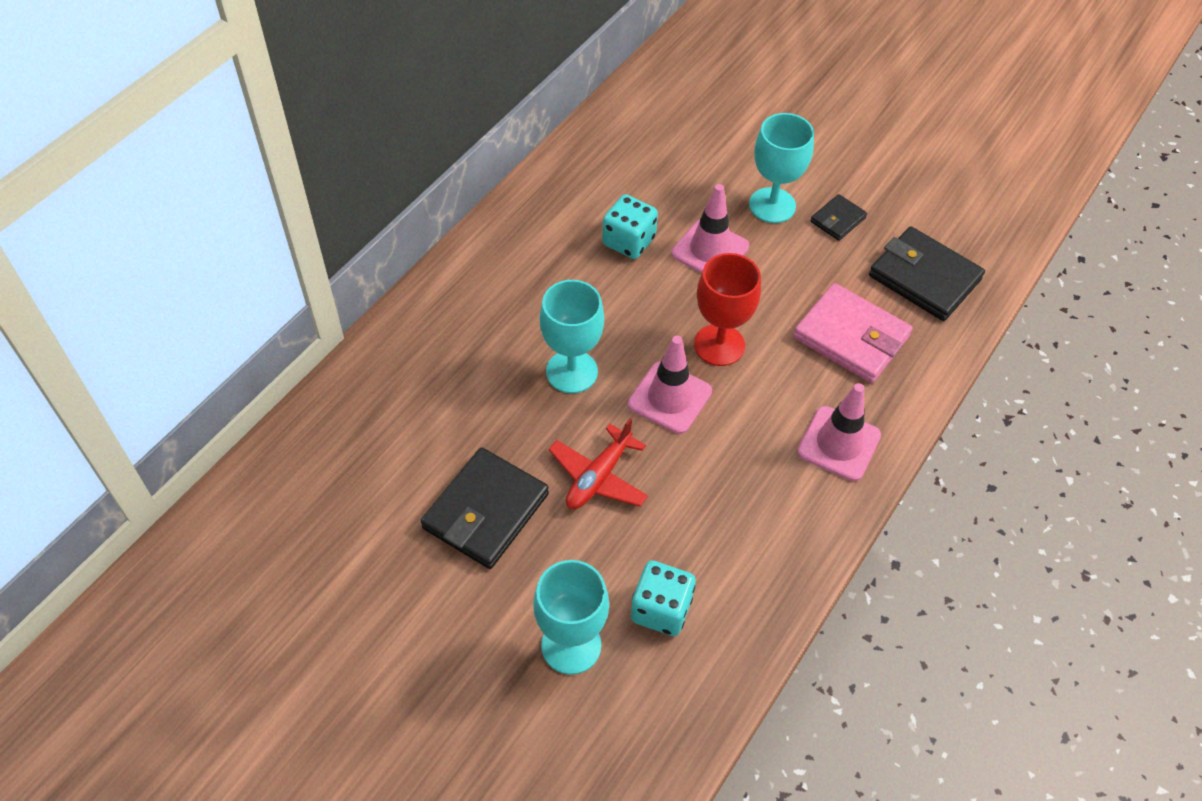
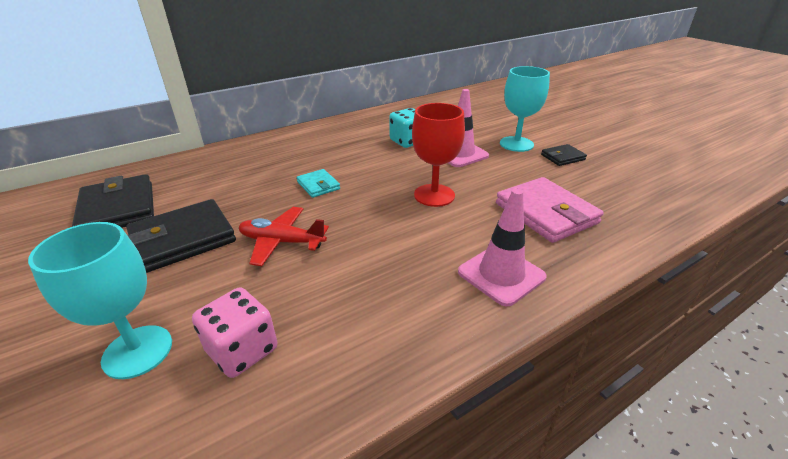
camera: 25 degrees right, 20 degrees down
(571, 372) = (318, 185): turquoise goblet -> turquoise wallet
(598, 477) = (282, 242): red plane -> red plane turned 45 degrees clockwise
(661, 609) = (242, 350): turquoise dice -> pink dice
(670, 398) = (375, 213): pink traffic cone -> none
(924, 278) = (625, 195): black wallet -> black wallet (118, 209)

